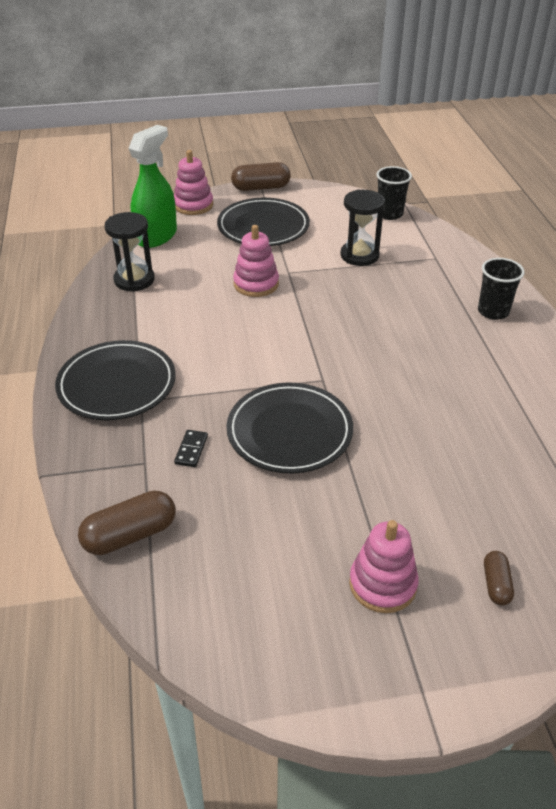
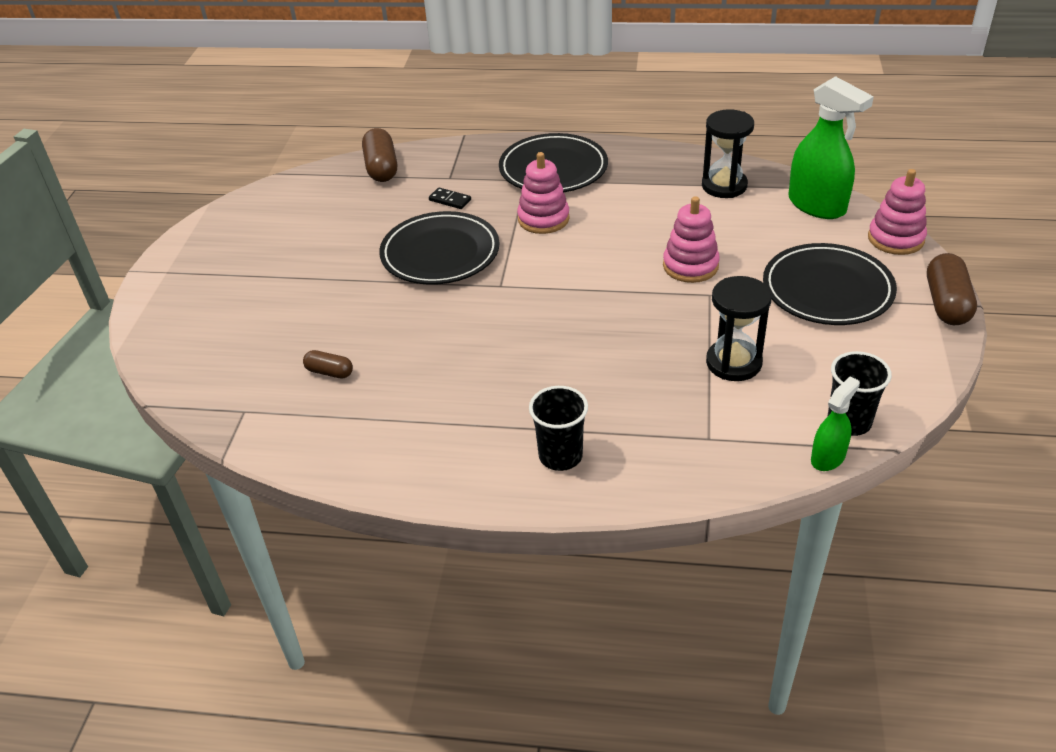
camera: 110 degrees right, 0 degrees up
(382, 584) = (255, 272): pink stacking toy -> pink stacking toy (543, 219)
(423, 219) = (828, 457): none -> green spray bottle
(496, 584) = (209, 330): brown capsule -> brown capsule (329, 372)

